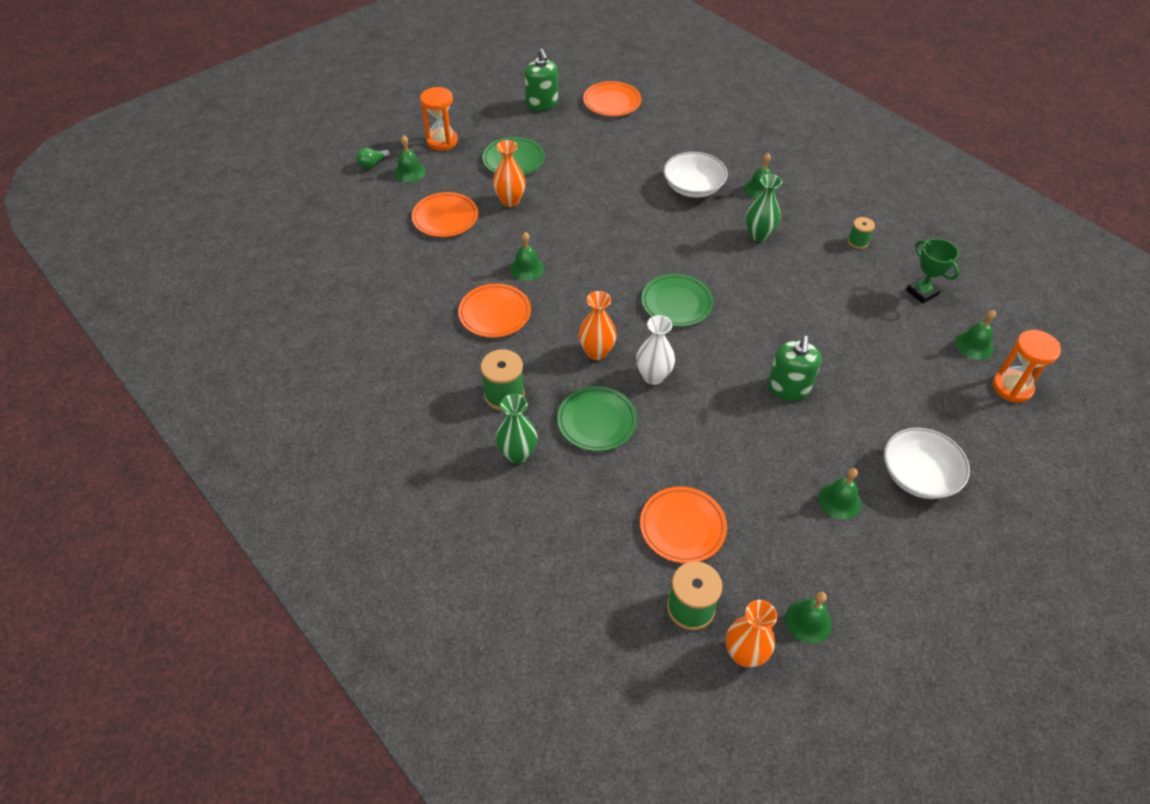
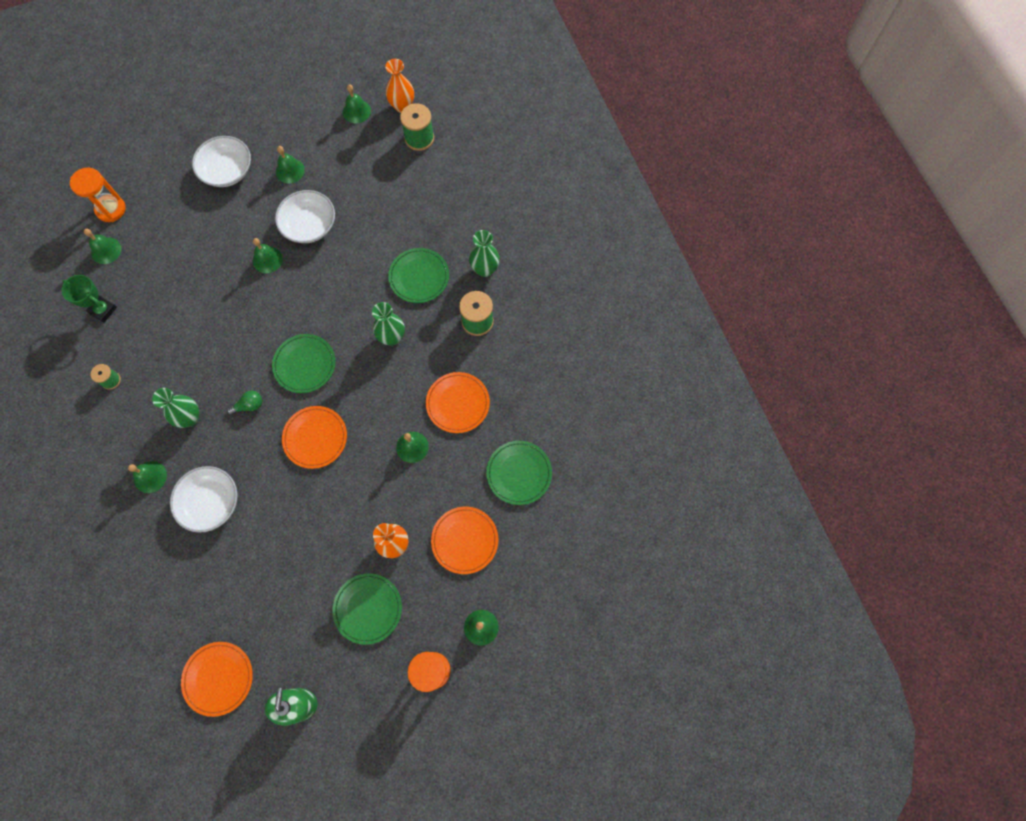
camera: 160 degrees left, 20 degrees up
(372, 164) = (517, 655): green light bulb -> green light bulb (249, 405)
(408, 275) = (519, 473): none -> green plate
(596, 352) = (392, 337): orange vase -> green vase
(653, 376) = (360, 301): white vase -> none
(682, 527) = (399, 185): orange plate -> orange plate (315, 438)
(767, 440) = (309, 225): none -> white bowl
(788, 388) = (267, 259): green soap dispenser -> green bell
(922, 292) = (103, 310): green trophy -> green trophy turned 45 degrees counterclockwise

